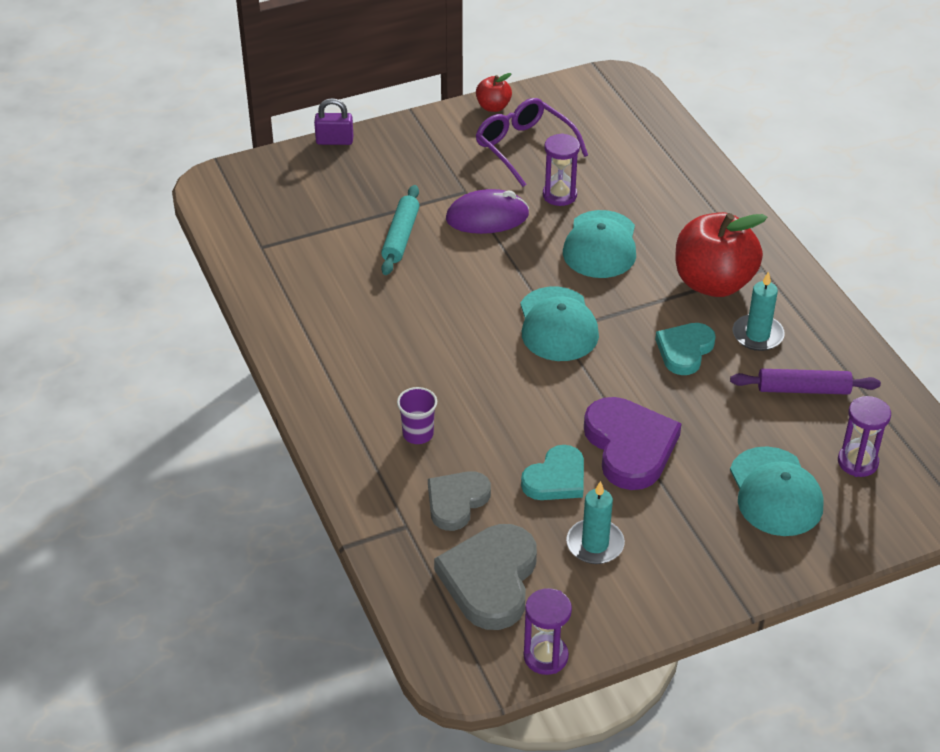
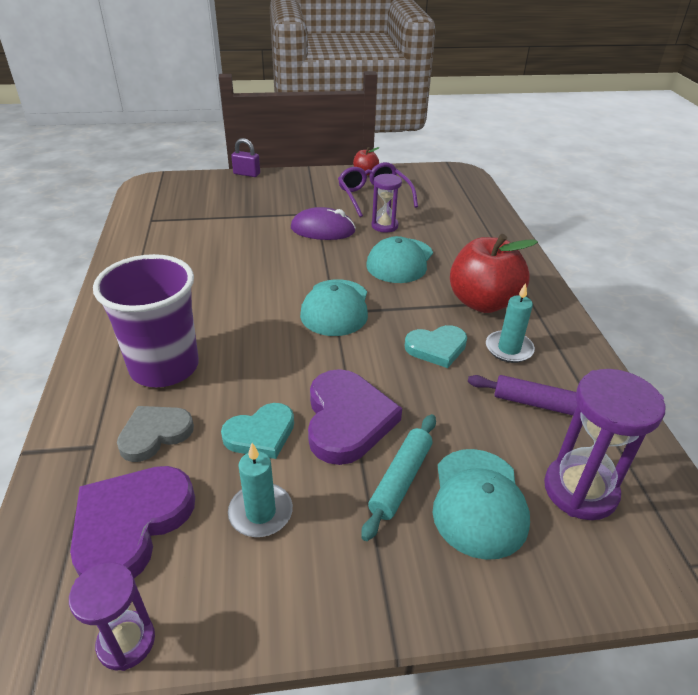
camera: 15 degrees right, 5 degrees down
(400, 237) = (252, 230): turquoise rolling pin -> turquoise rolling pin (400, 480)
(418, 434) = (164, 367): purple cup -> purple cup, size x2.37
(490, 580) = (131, 524): grey heart -> purple heart
(684, 350) = (436, 348): turquoise heart -> turquoise heart turned 150 degrees counterclockwise
(857, 462) = (580, 490): purple hourglass -> purple hourglass, size x1.61

